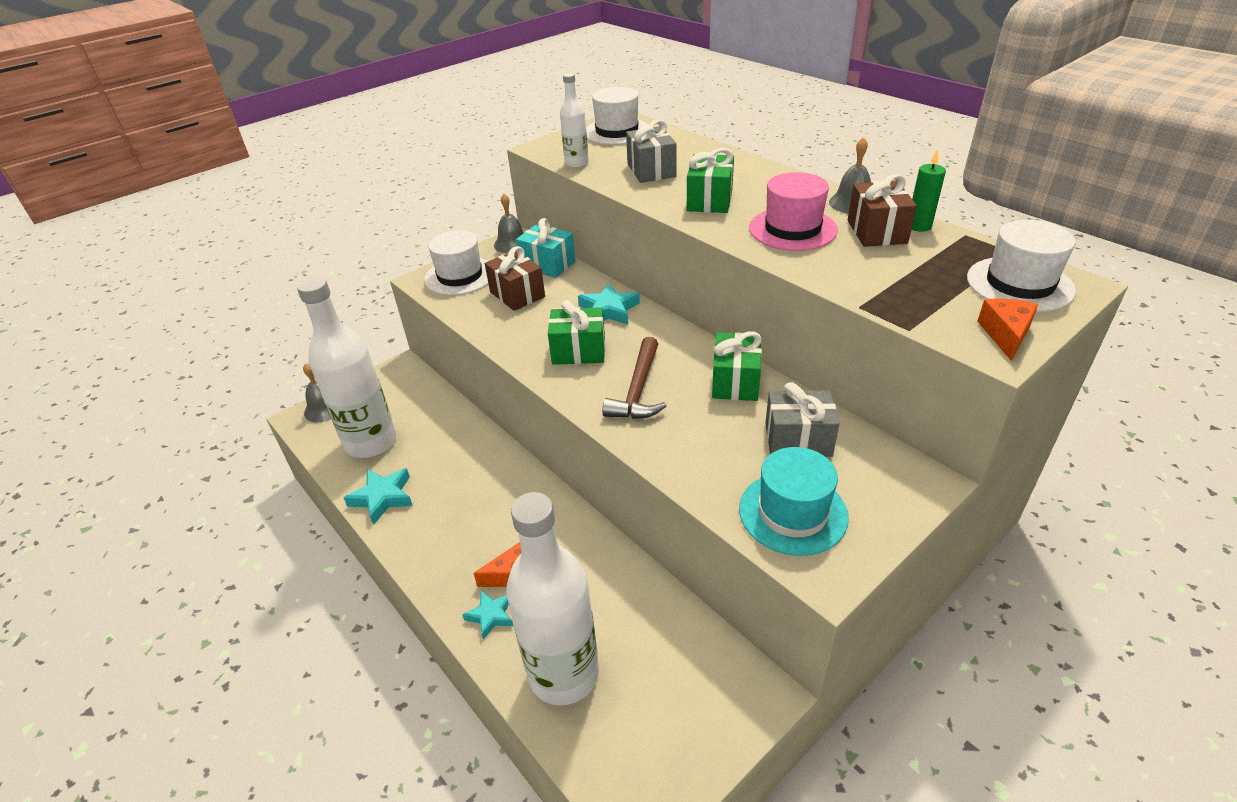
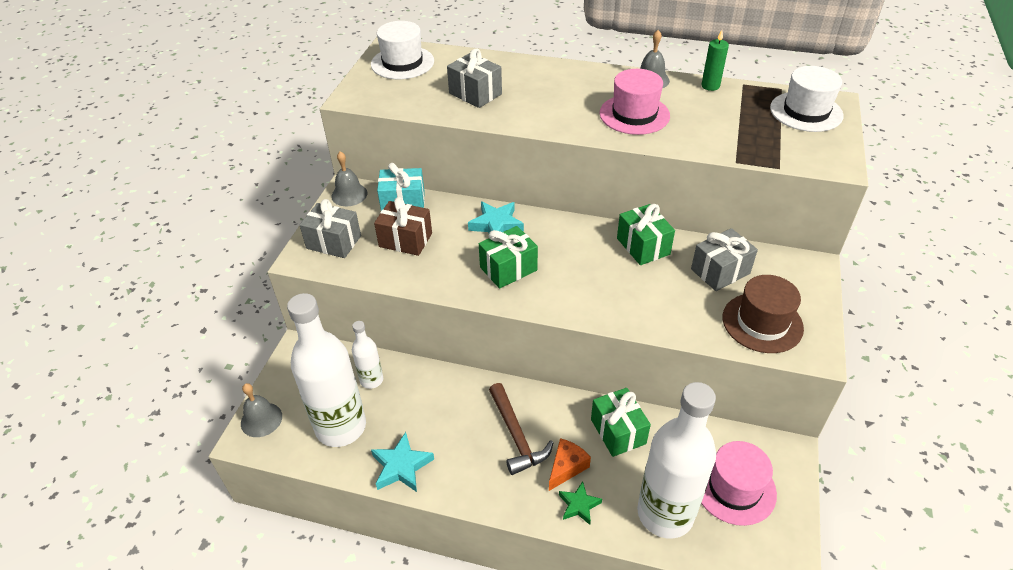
camera: 35 degrees left, 5 degrees up
(460, 276) = (334, 242): white hat -> grey gift
(491, 616) = (579, 505): turquoise star -> green star
(576, 164) = (404, 105): white bottle -> white bottle (371, 380)
(638, 390) = (584, 281): brown hammer -> brown hammer (516, 435)
(662, 693) = (734, 487): none -> pink hat
(709, 200) = (550, 108): green gift -> green gift (618, 431)
(793, 512) = (762, 323): turquoise hat -> brown hat
(876, 232) = (689, 99): brown gift -> none
(1005, 334) = (831, 151): orange cheese -> none

